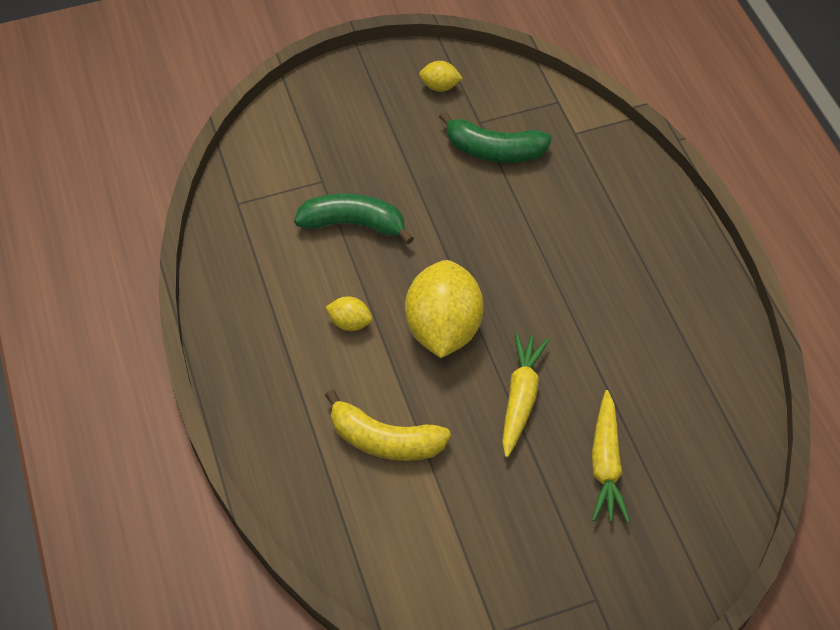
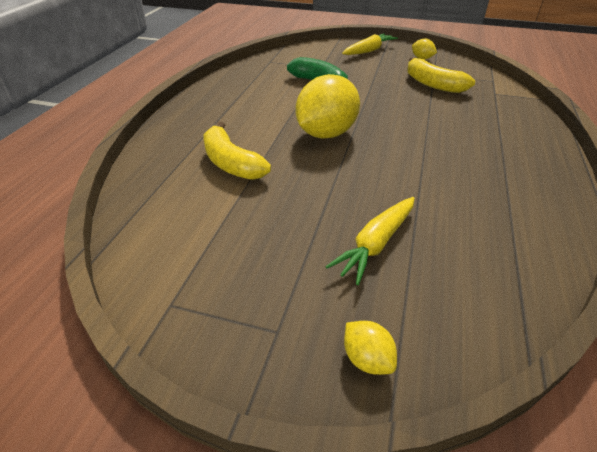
camera: 35 degrees right, 15 degrees down
(350, 323) = (273, 113): yellow lemon -> yellow lemon (367, 359)
(494, 150) = (433, 84): green banana -> yellow banana
(520, 398) = (344, 181): yellow carrot -> yellow carrot (369, 51)

